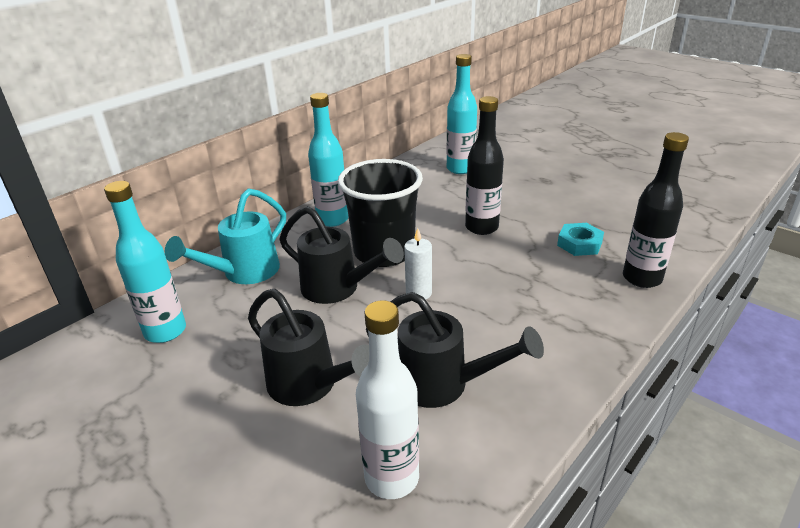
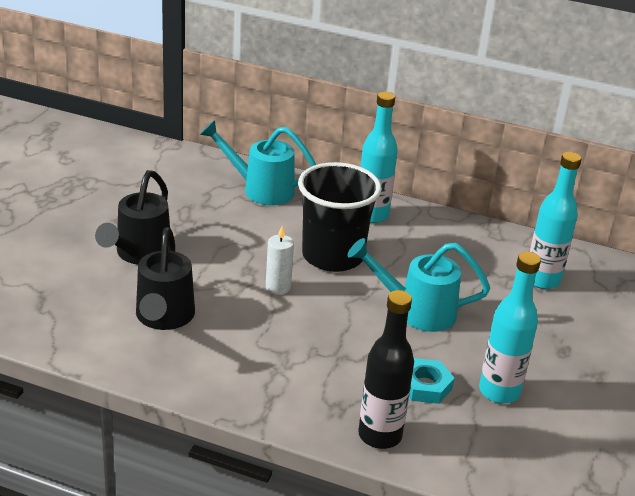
camera: 65 degrees right, 0 degrees up
(165, 331) = (172, 176): turquoise bottle -> turquoise bottle (499, 391)
(338, 289) = (262, 242): black watering can -> none
(392, 478) = (64, 308): white bottle -> none
(481, 227) = (416, 311): black bottle -> turquoise watering can

